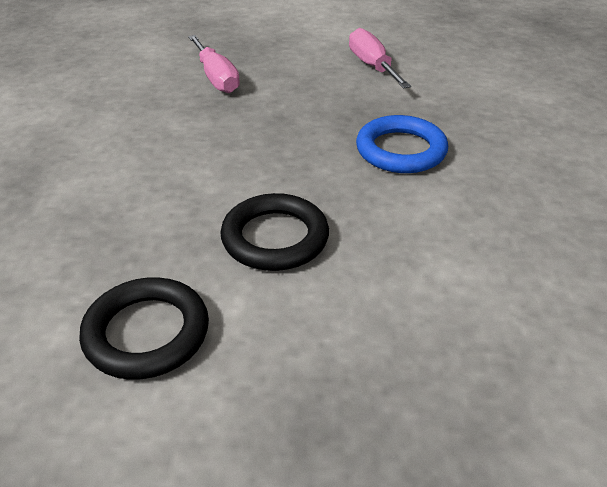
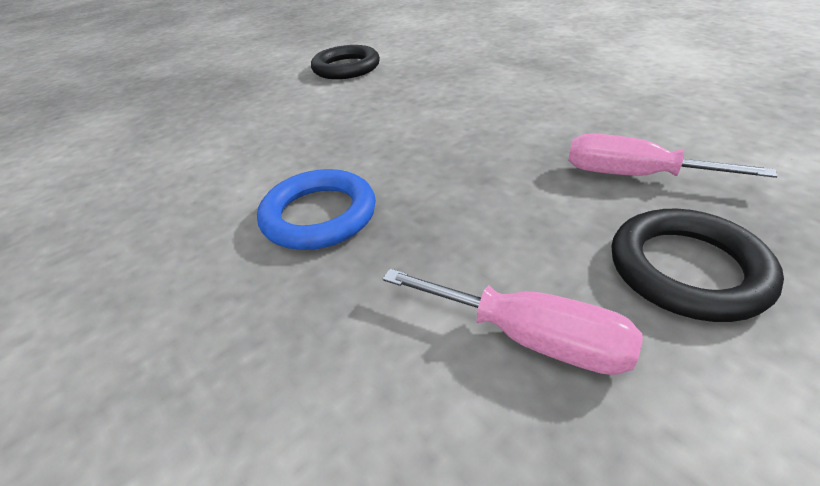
camera: 140 degrees right, 0 degrees up
(275, 238) = (340, 113): black ring -> black ring (686, 269)

